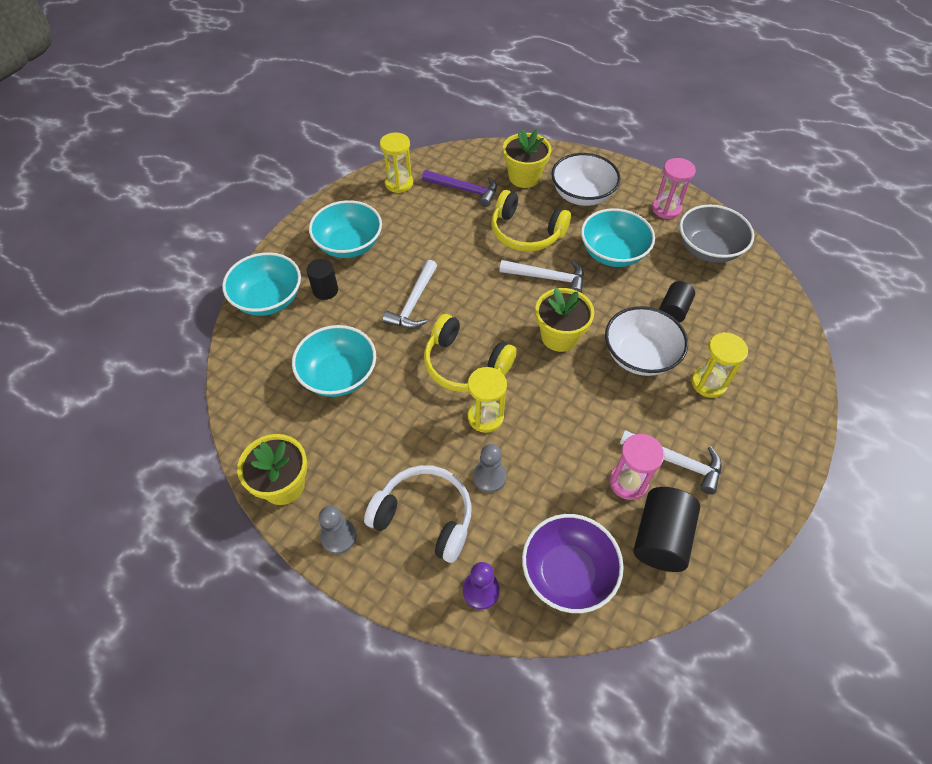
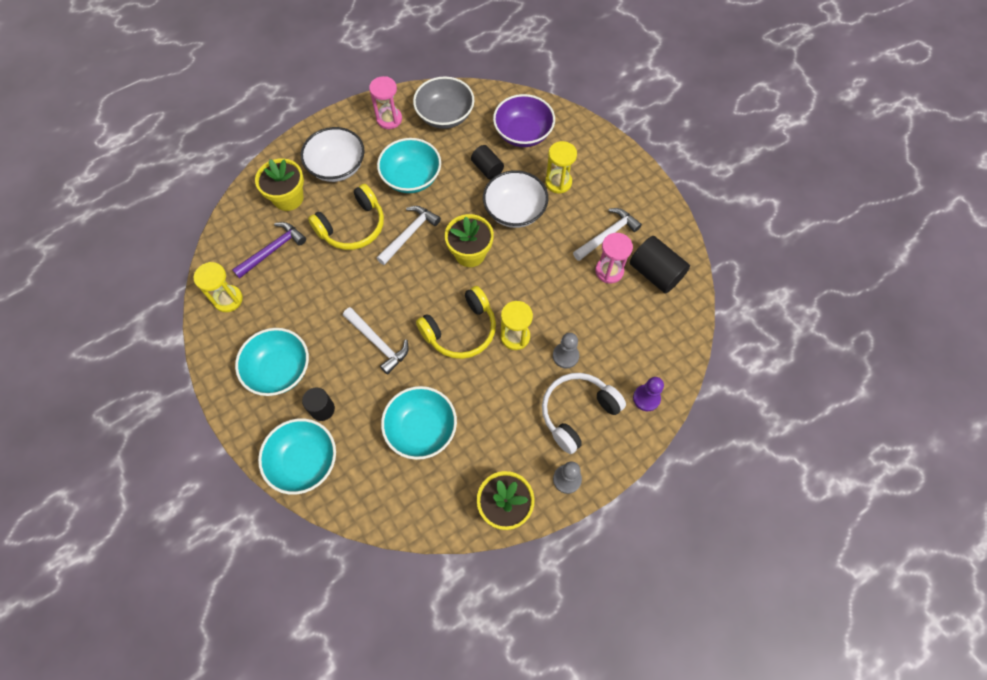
camera: 65 degrees left, 10 degrees up
(567, 572) = (656, 339): purple bowl -> purple bowl (523, 133)

